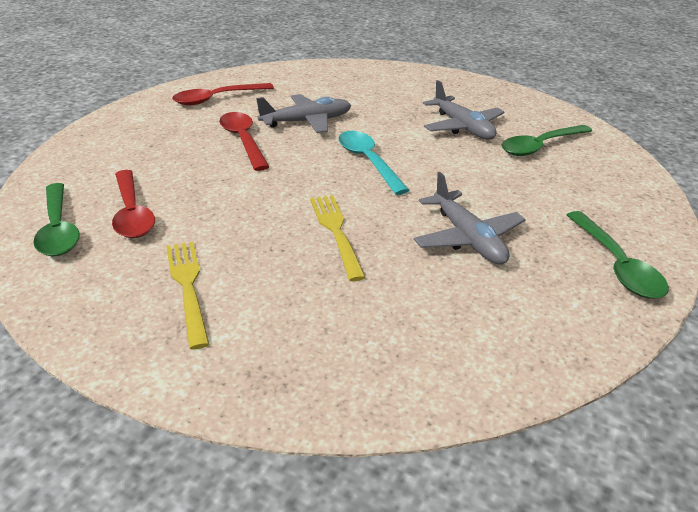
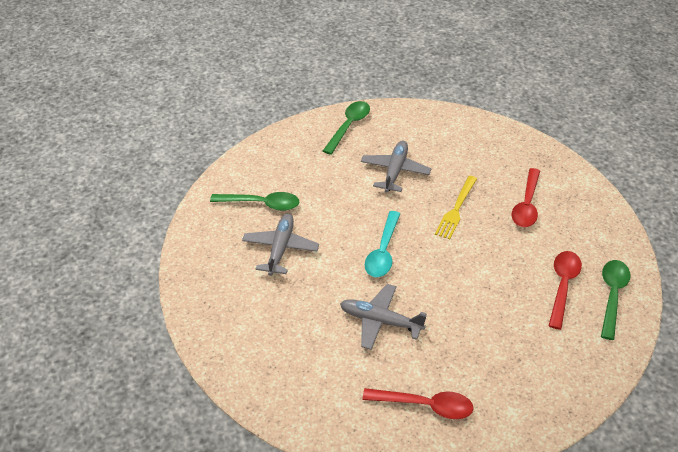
camera: 140 degrees left, 10 degrees up
(187, 287) = (554, 216): yellow fork -> none
(243, 141) = (447, 324): red spoon -> red spoon (526, 205)

